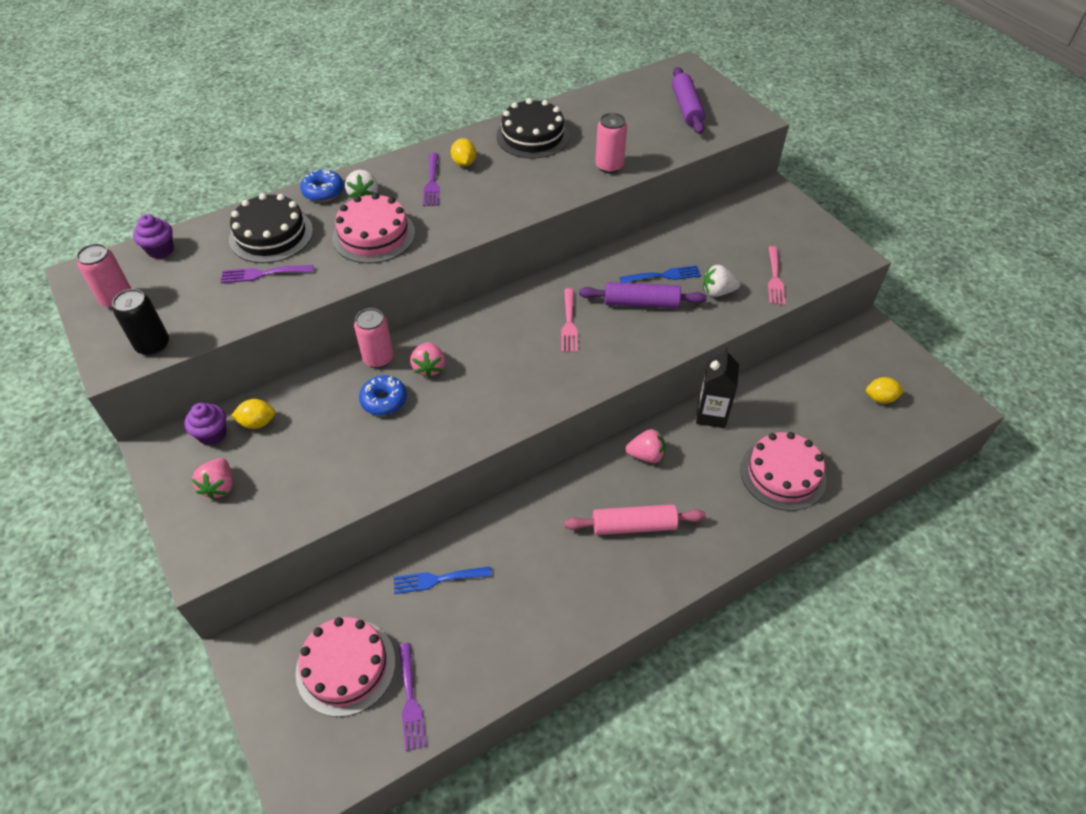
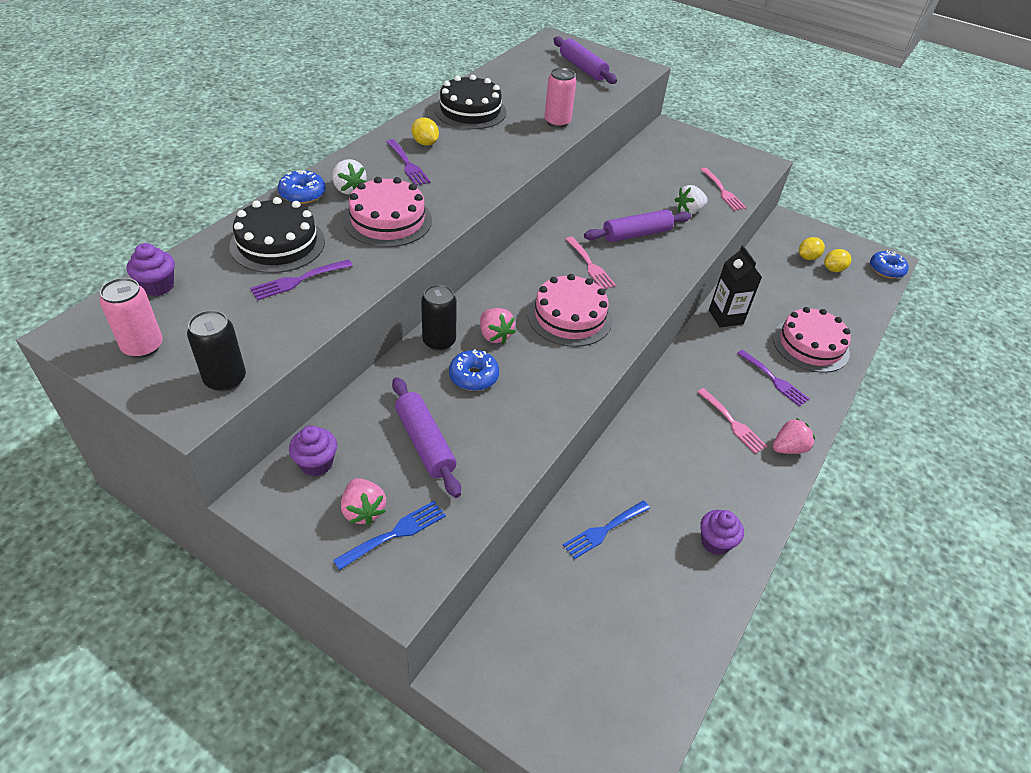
camera: 30 degrees left, 5 degrees down
(257, 422) = (358, 436): yellow lemon -> yellow lemon (807, 257)
(303, 446) = (425, 443): none -> purple rolling pin
(346, 666) = (577, 645): pink cake -> pink cake (569, 317)
(378, 358) = (439, 341): pink can -> black can
(410, 700) = (660, 648): purple fork -> purple fork (774, 380)
(529, 631) = (715, 542): none -> purple cupcake
(634, 525) = (733, 423): pink rolling pin -> pink fork
(646, 455) = (700, 364): pink strawberry -> pink strawberry (788, 448)
(664, 275) = (637, 209): blue fork -> blue fork (395, 533)
(947, 417) = (886, 270): none -> blue donut

